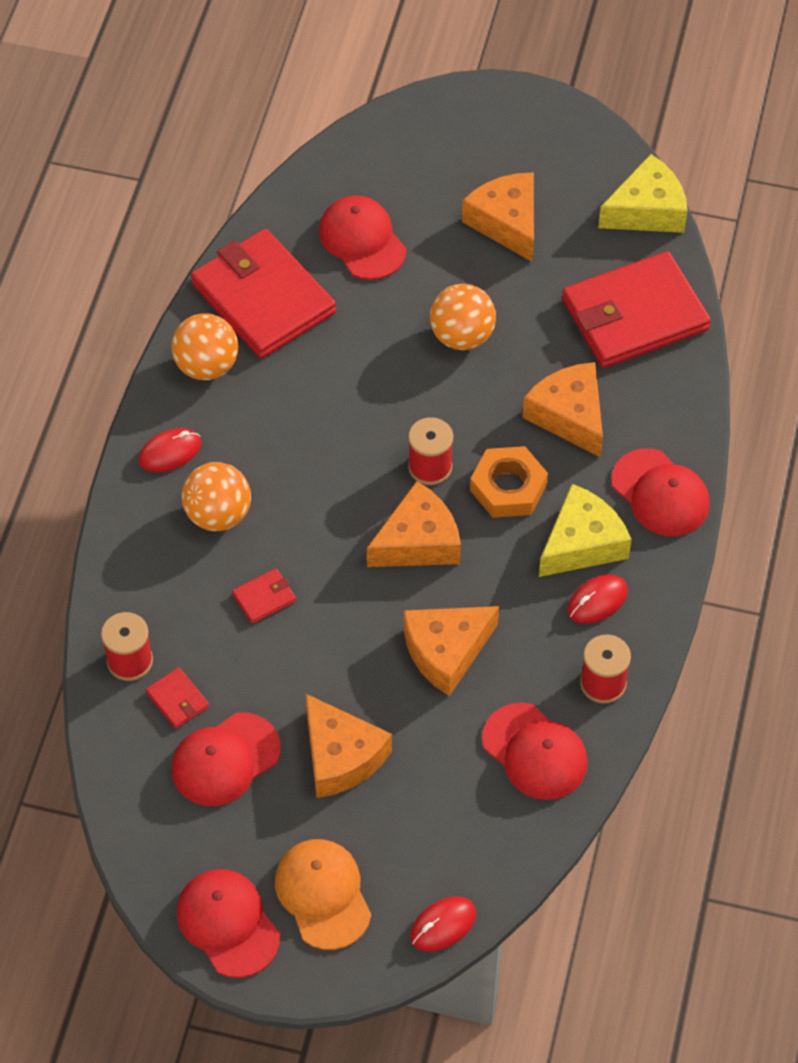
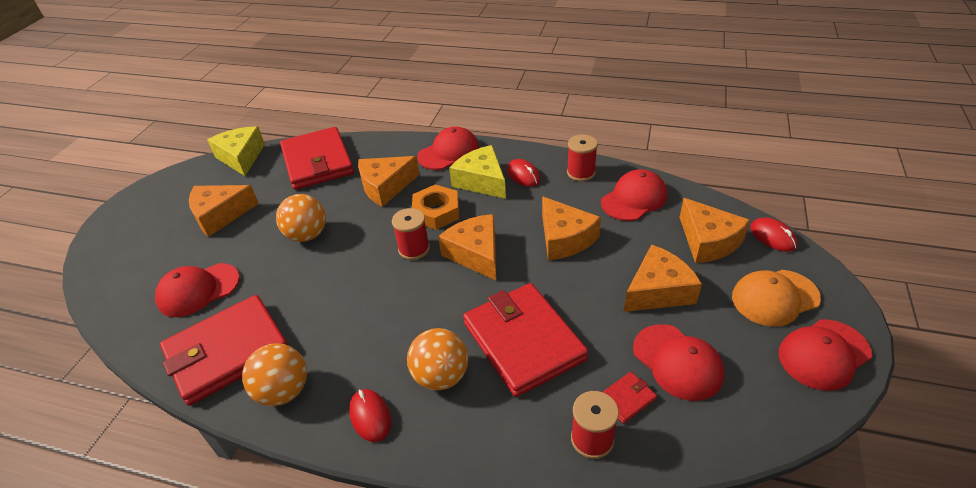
camera: 85 degrees left, 15 degrees down
(264, 597) = (523, 341): red wallet -> red wallet, size x2.49
(435, 836) = (708, 241): none -> orange cheese

